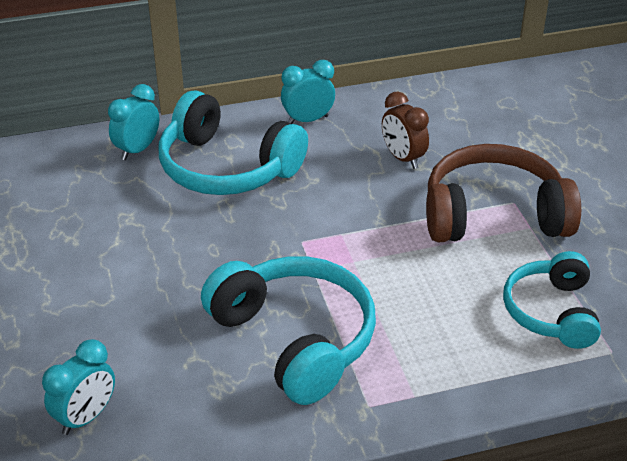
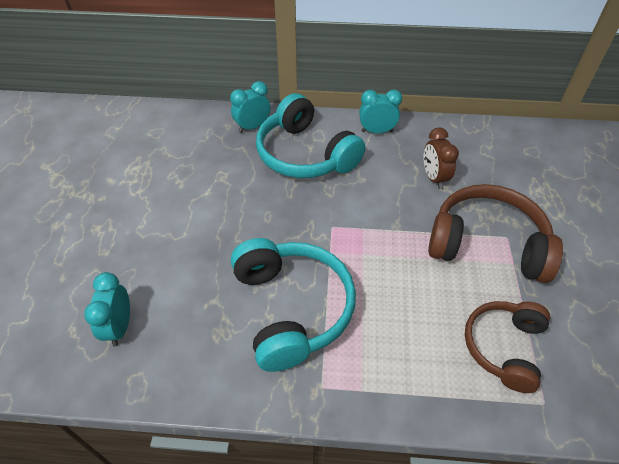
camera: 20 degrees right, 10 degrees up
(86, 417) = (120, 327): turquoise clock -> turquoise clock turned 120 degrees clockwise
(551, 312) = (504, 347): turquoise headphones -> brown headphones

